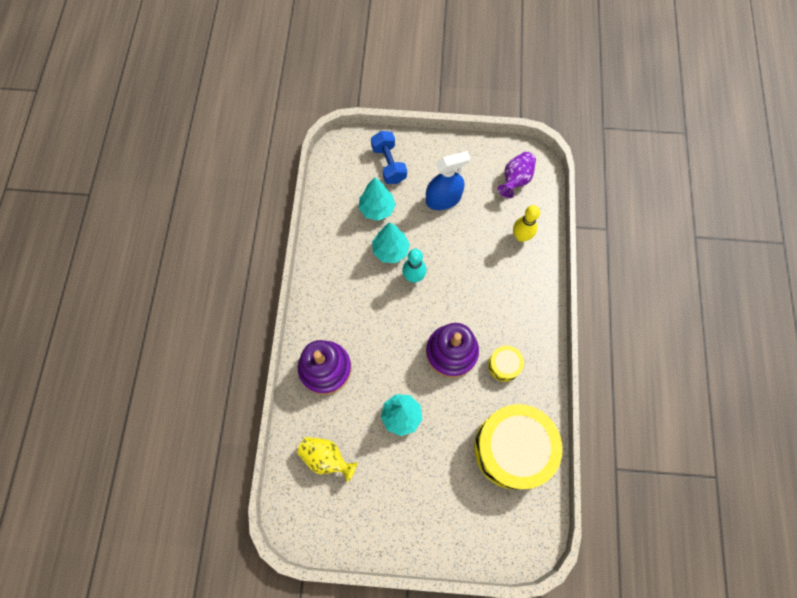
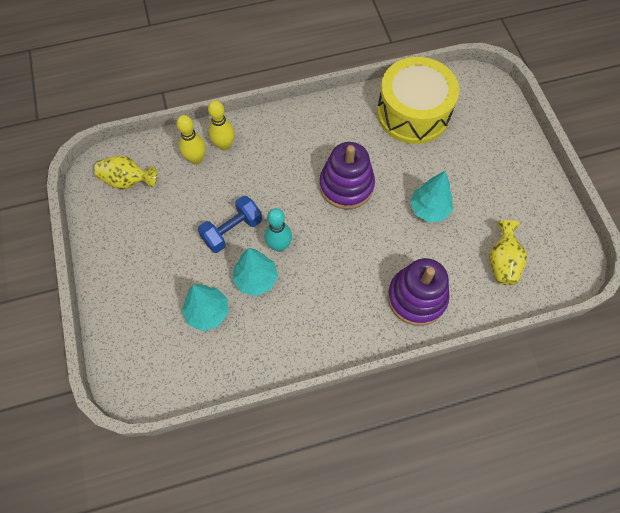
camera: 110 degrees left, 5 degrees down
(389, 164) = (142, 320): blue dumbbell -> blue dumbbell (232, 231)
(443, 199) = (173, 245): blue spray bottle -> none
(504, 365) = (340, 139): yellow drum -> none
(515, 180) = (128, 181): purple vase -> yellow vase
(528, 263) = (224, 145): none -> yellow bowling pin

